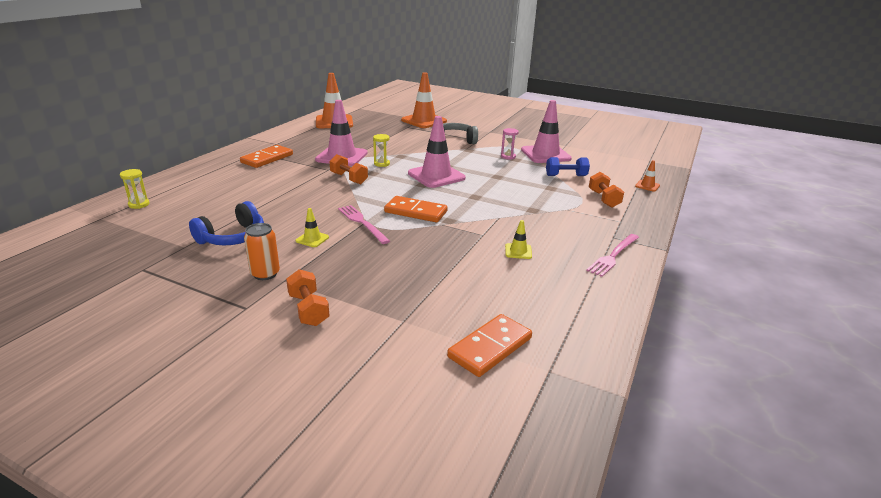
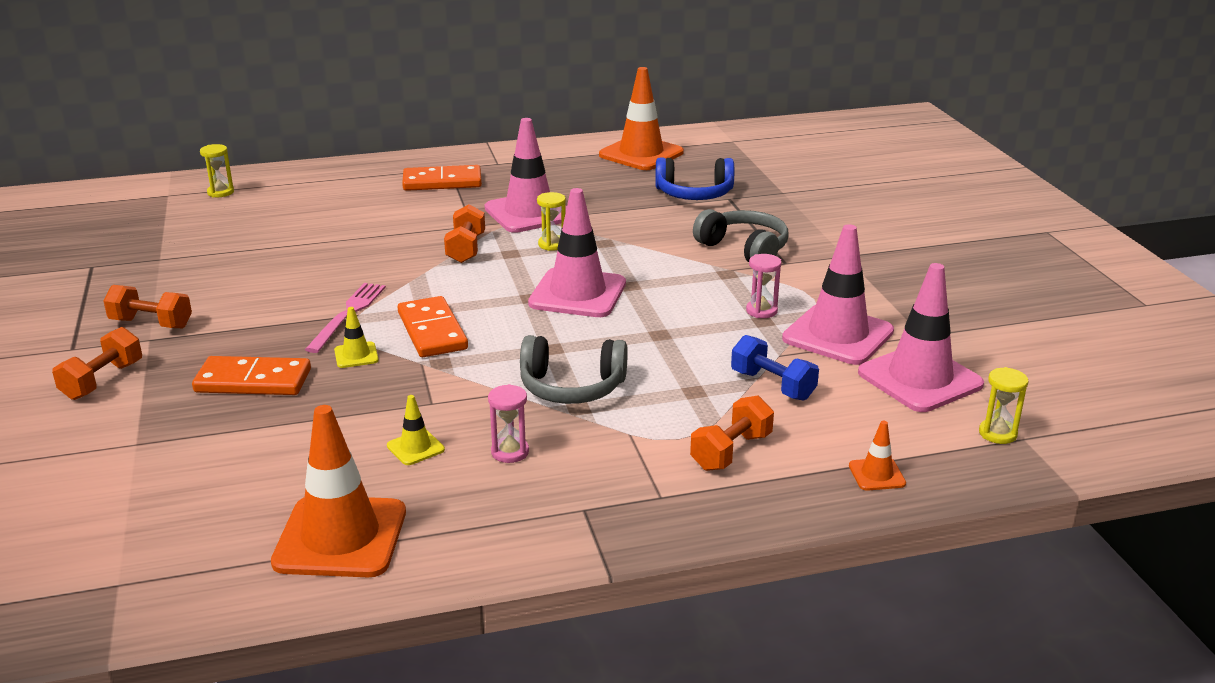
camera: 50 degrees right, 0 degrees up
(233, 237) = (210, 269): blue headphones -> blue headphones (694, 194)
(265, 274) = (151, 323): orange can -> orange dumbbell
(312, 239) = (263, 308): yellow traffic cone -> yellow traffic cone (356, 355)
(424, 121) = (780, 196): orange traffic cone -> orange traffic cone (340, 537)
(490, 347) = (131, 522): orange domino -> orange domino (253, 381)
(514, 205) = (572, 387): none -> grey headphones
(550, 234) = (510, 452): none -> pink hourglass
(593, 157) = (920, 379): none -> pink traffic cone
(613, 256) = (511, 530): pink fork -> none
(642, 162) = (997, 433): none -> yellow hourglass

